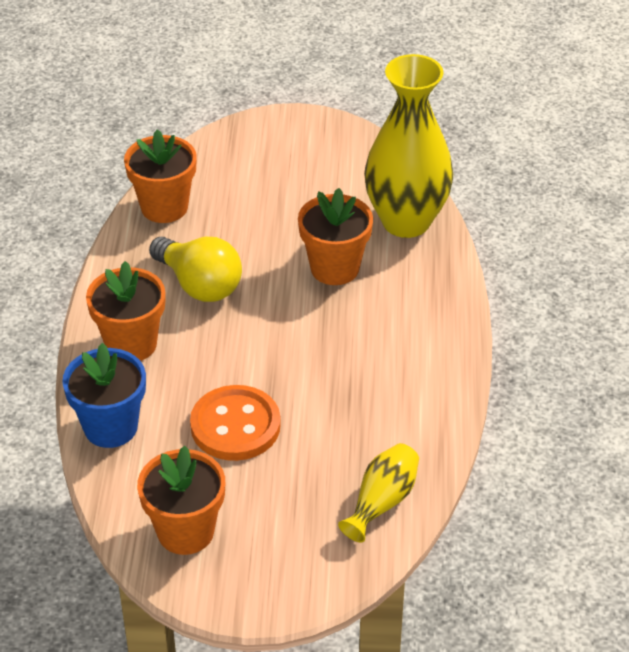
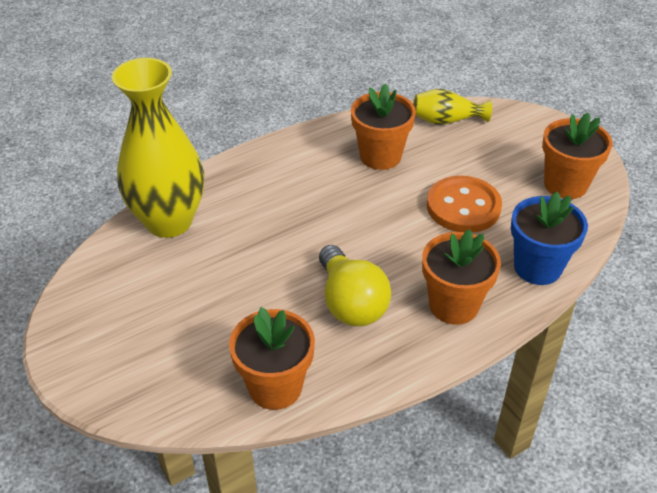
camera: 125 degrees left, 0 degrees up
(199, 285) = (351, 303): yellow light bulb -> yellow light bulb turned 150 degrees clockwise
(334, 268) = (259, 235): orange flower pot -> orange flower pot (380, 156)

